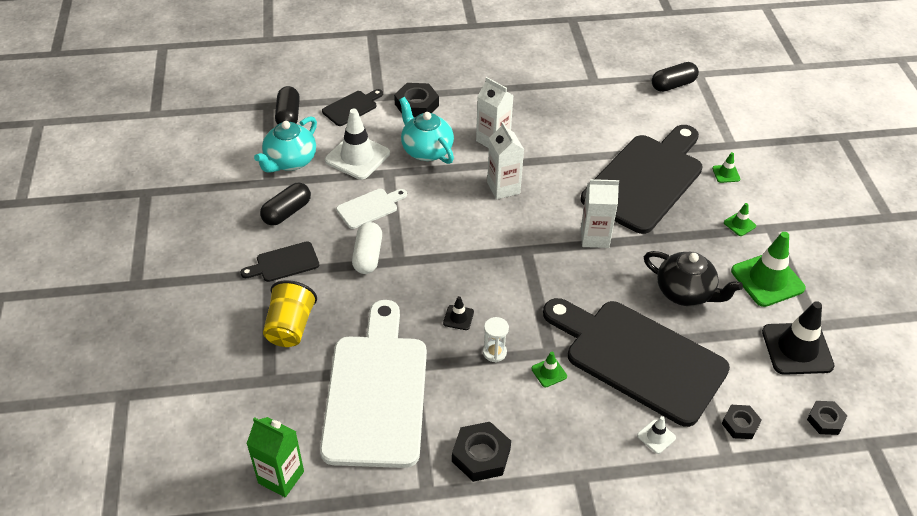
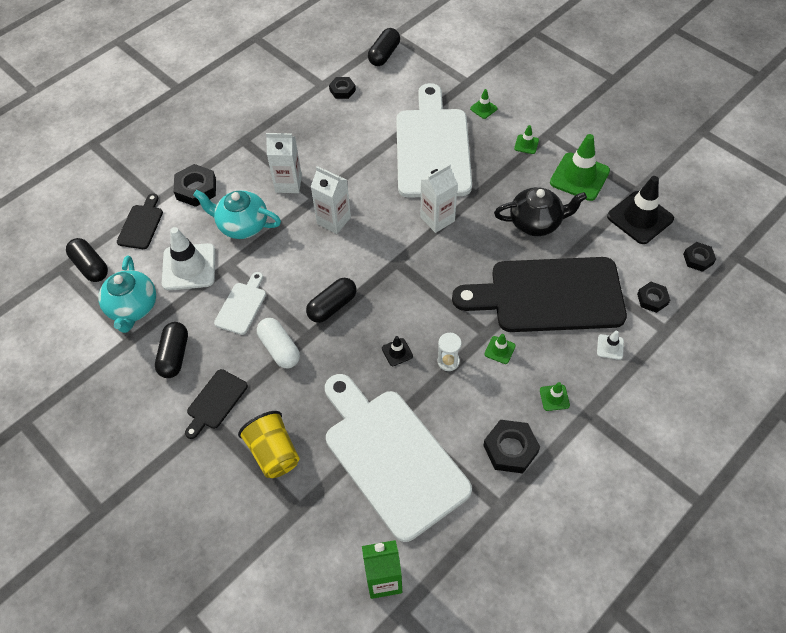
camera: 35 degrees left, 10 degrees up
(439, 251) = (332, 306): none -> black capsule
(561, 442) = (554, 397): none -> green traffic cone
(608, 94) = (342, 90): none -> black nut
(645, 179) = (432, 148): black cutting board -> white cutting board

